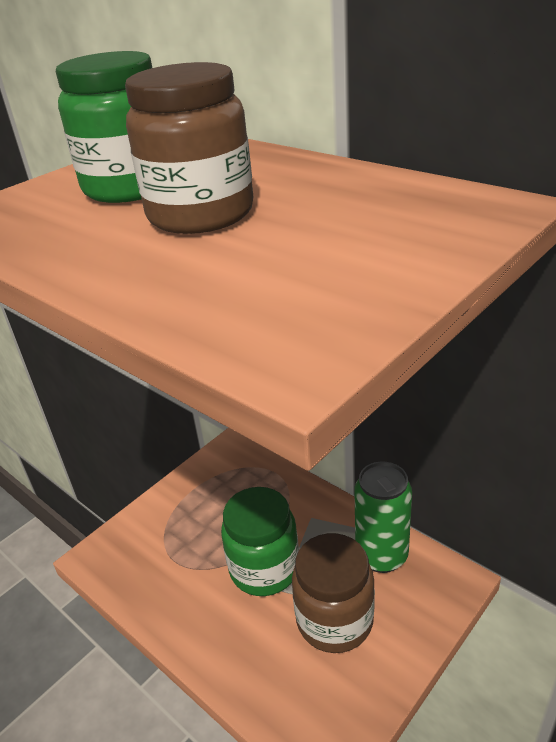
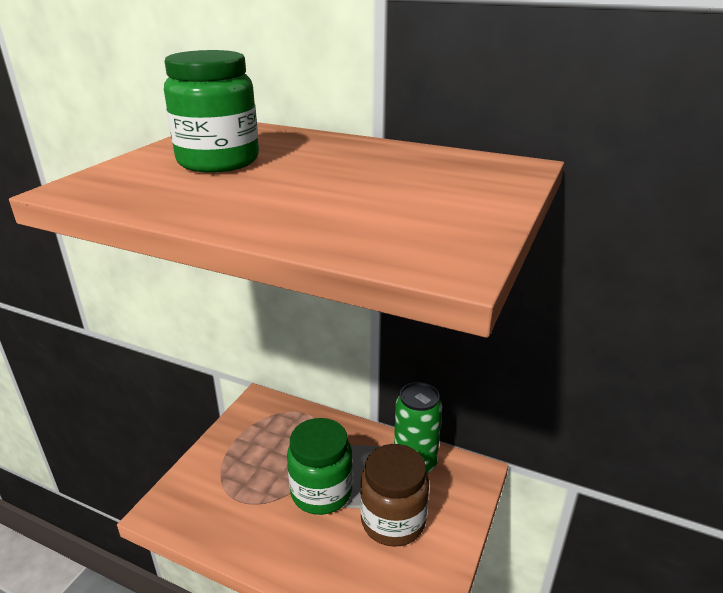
camera: 20 degrees left, 5 degrees down
(200, 214) = (298, 178): brown jar -> none

